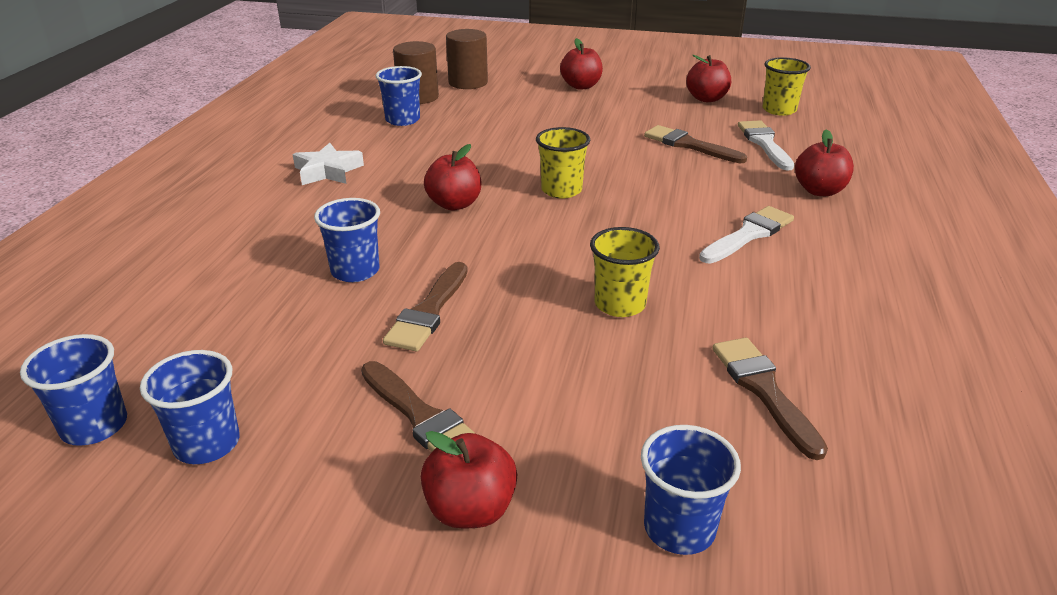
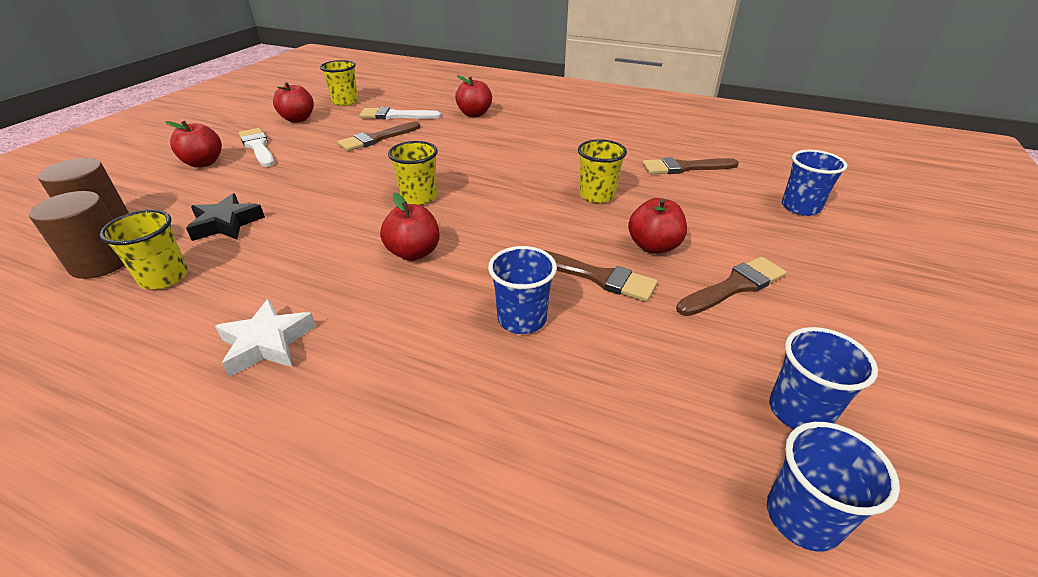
camera: 80 degrees left, 5 degrees up
(402, 120) = (164, 277): blue cup -> yellow cup
(470, 509) = (816, 271): red apple -> red apple (653, 246)
(481, 120) = (226, 224): none -> black star
(748, 234) = (520, 143): white brush -> white brush (258, 147)

